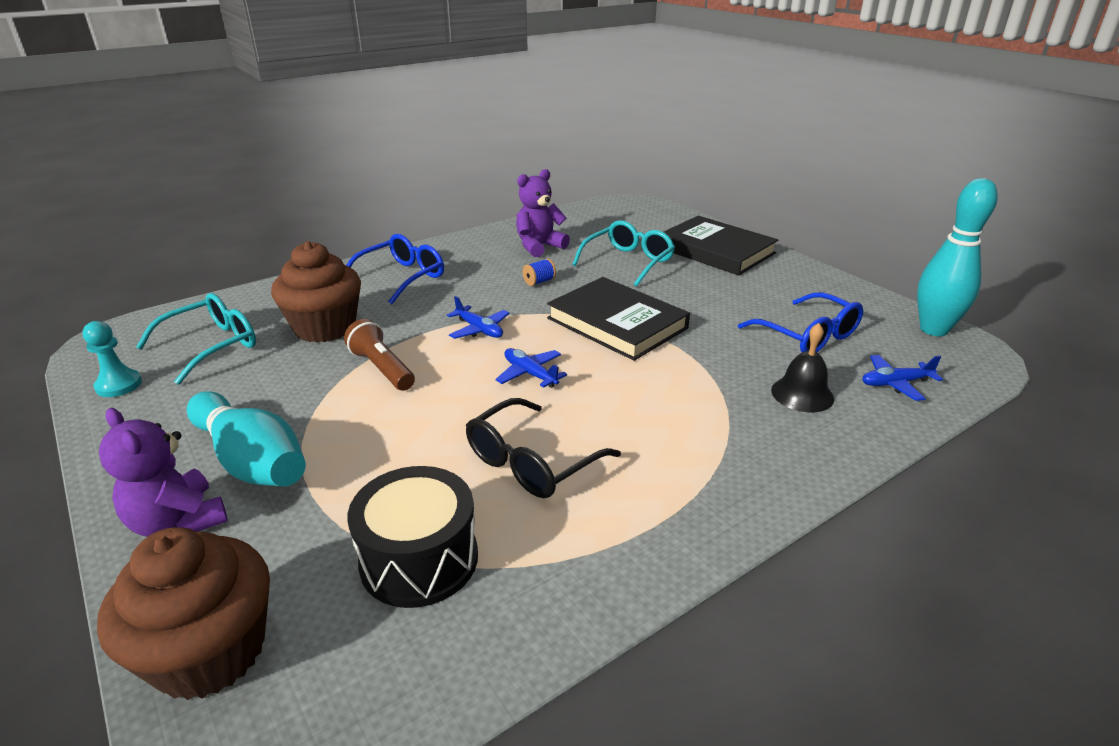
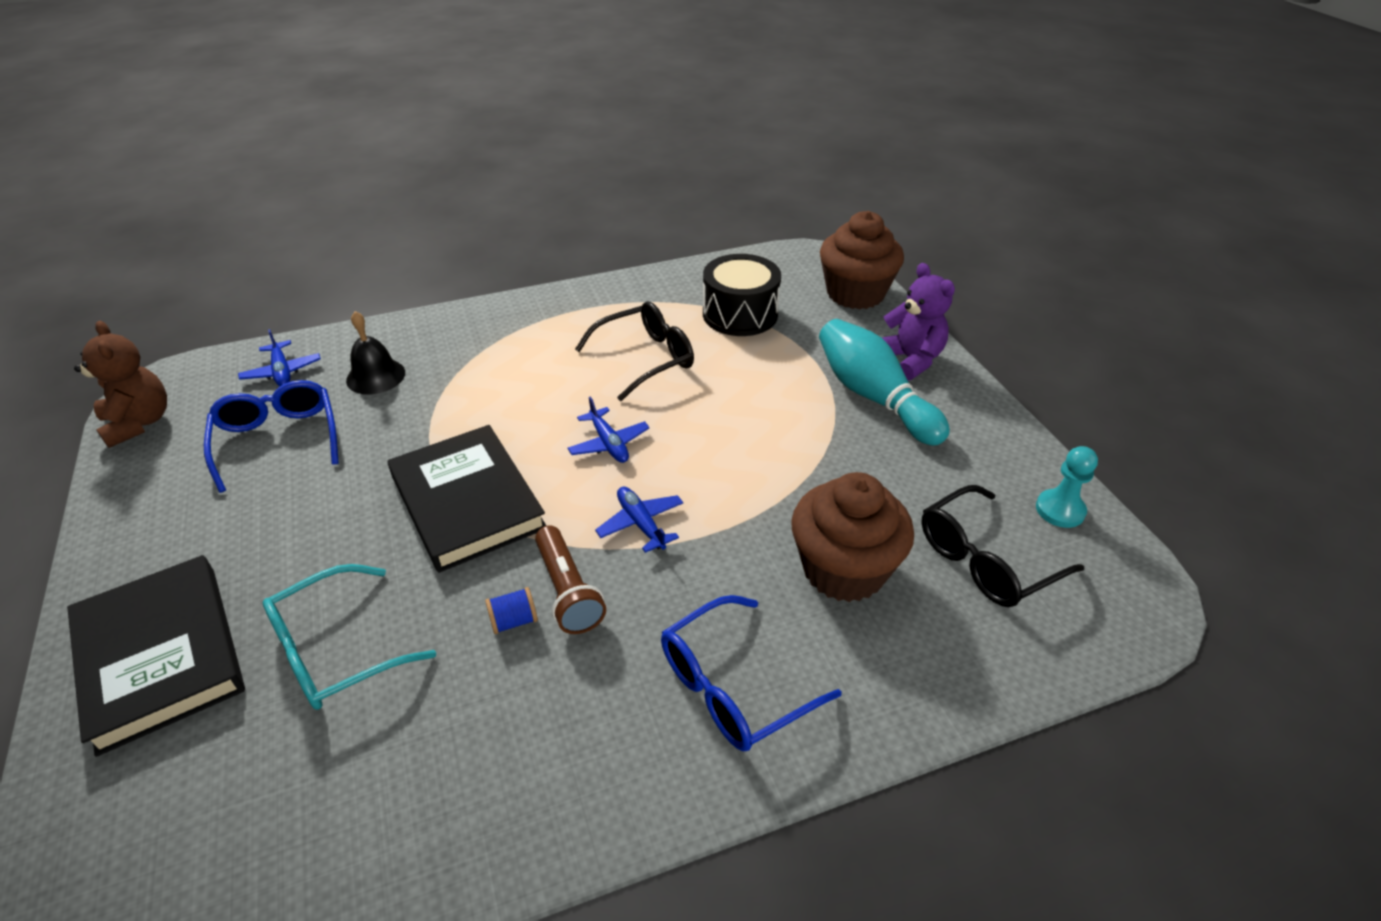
camera: 165 degrees left, 10 degrees up
(212, 346) = (985, 560): turquoise glasses -> black glasses
(382, 369) = (765, 480): brown flashlight -> brown flashlight (568, 591)
(539, 246) = (451, 752): purple teddy bear -> none
(895, 383) = (282, 372): blue plane -> blue plane turned 60 degrees clockwise
(933, 330) = (139, 423): turquoise bowling pin -> brown teddy bear

